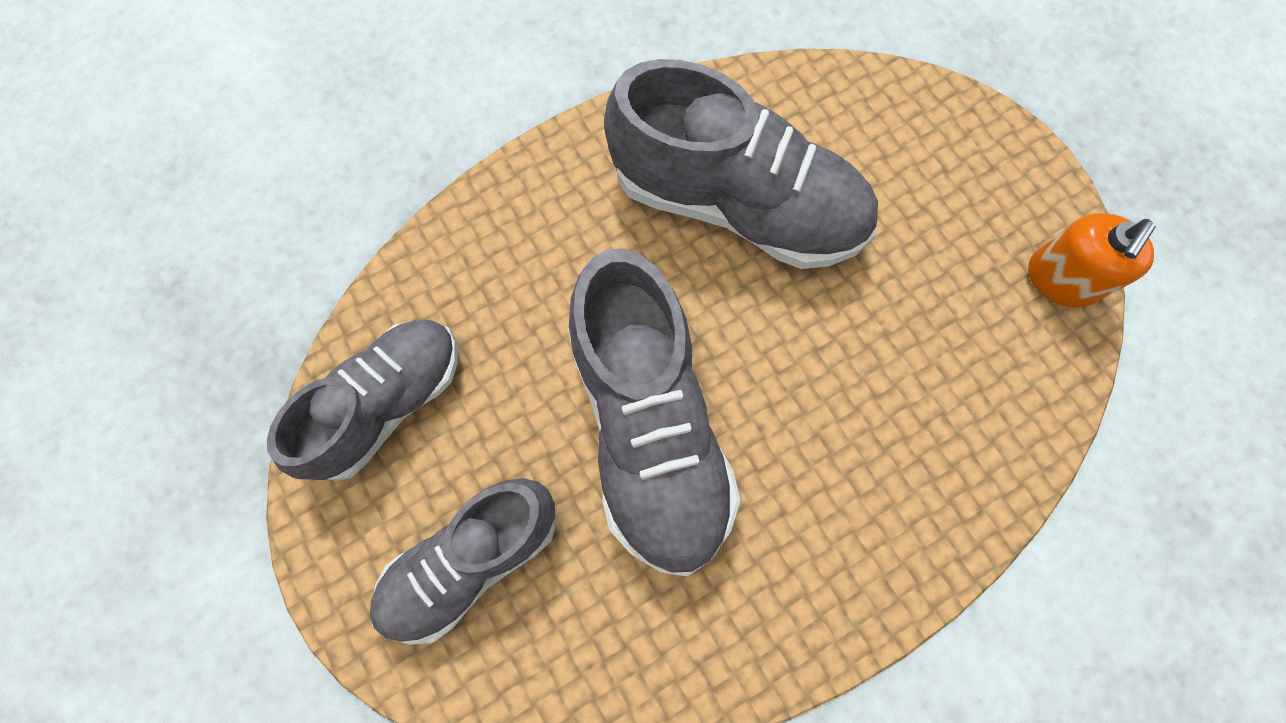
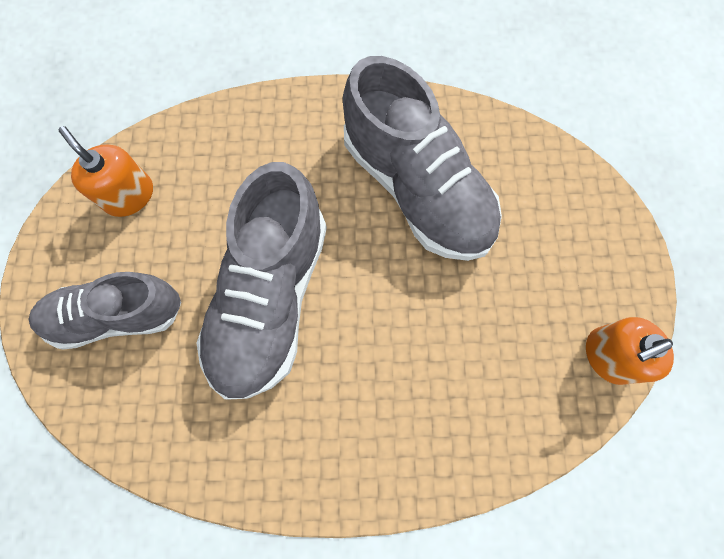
camera: 30 degrees right, 0 degrees up
(387, 403) = (129, 195): grey shoe -> orange soap dispenser

